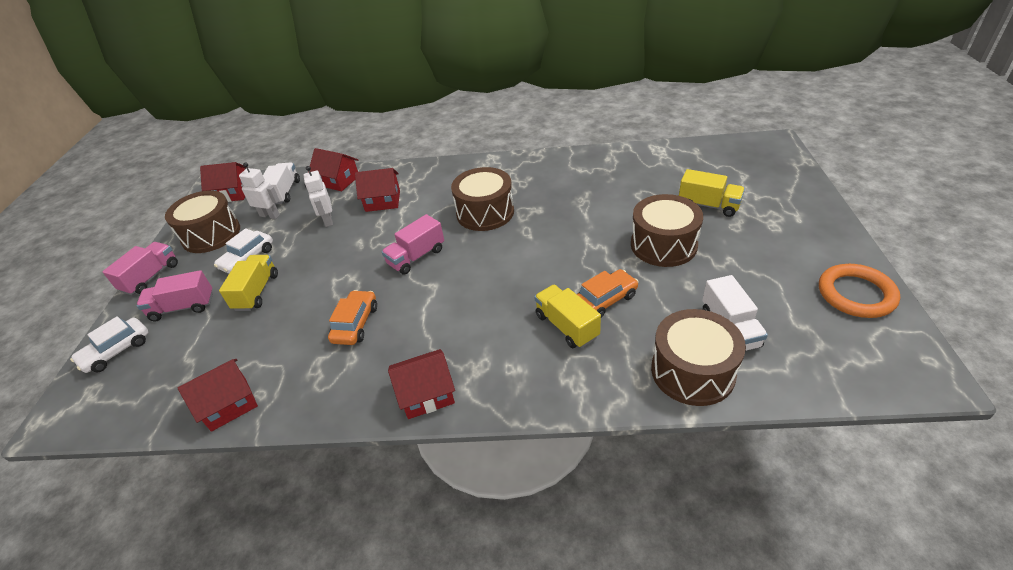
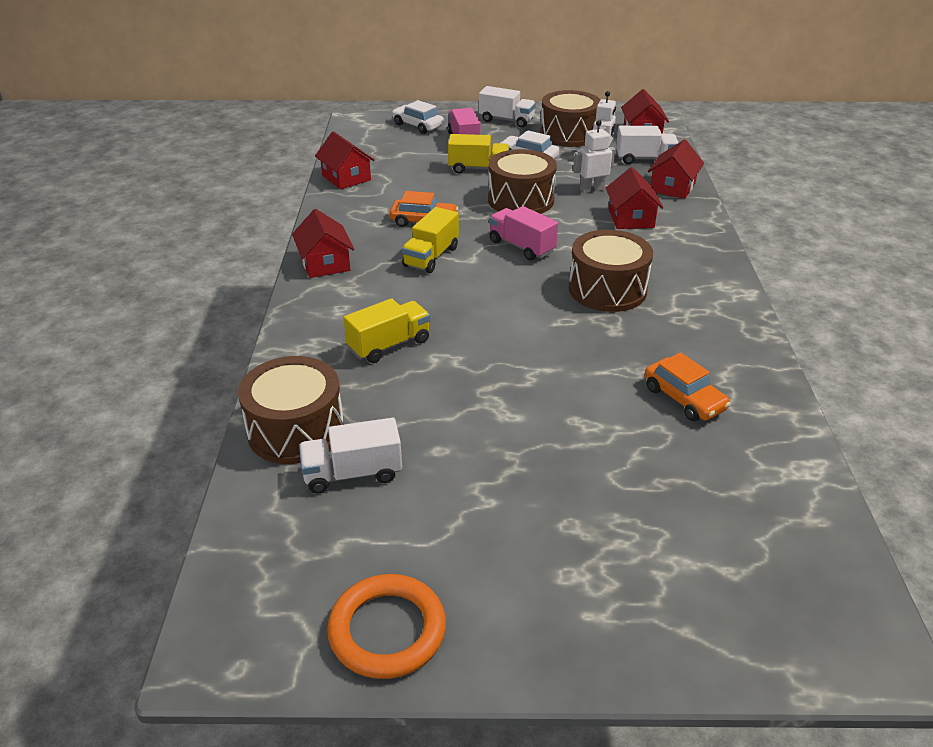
camera: 85 degrees right, 5 degrees down
(151, 277) = (506, 120): pink truck -> white truck
(605, 300) = (425, 375): orange car -> orange car (684, 398)
(663, 245) = (528, 438): brown drum -> brown drum (520, 200)
(708, 205) = (630, 504): yellow truck -> yellow truck (431, 257)

